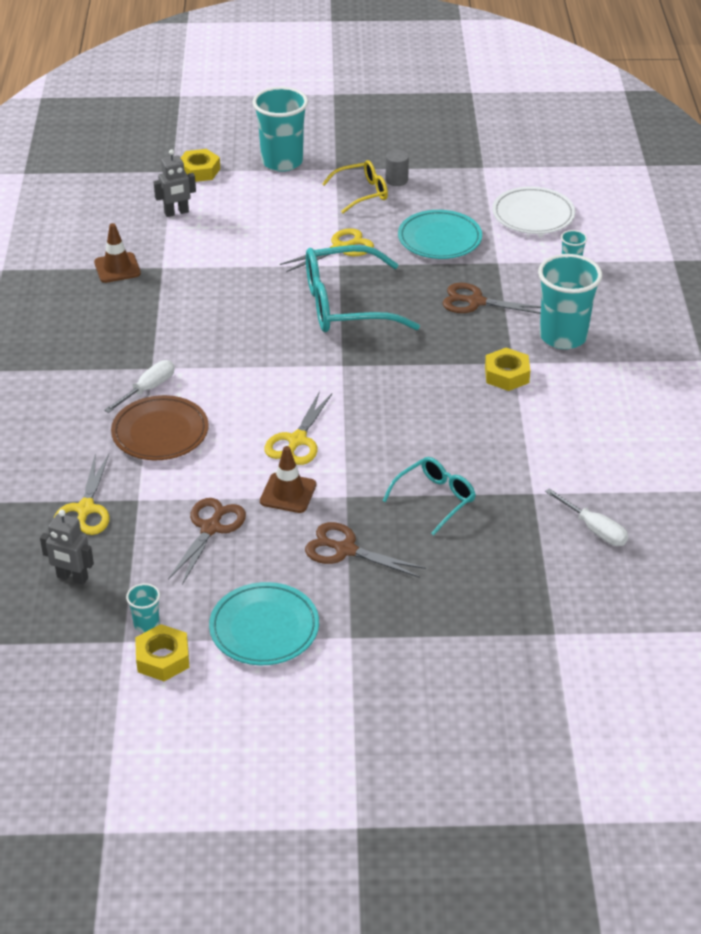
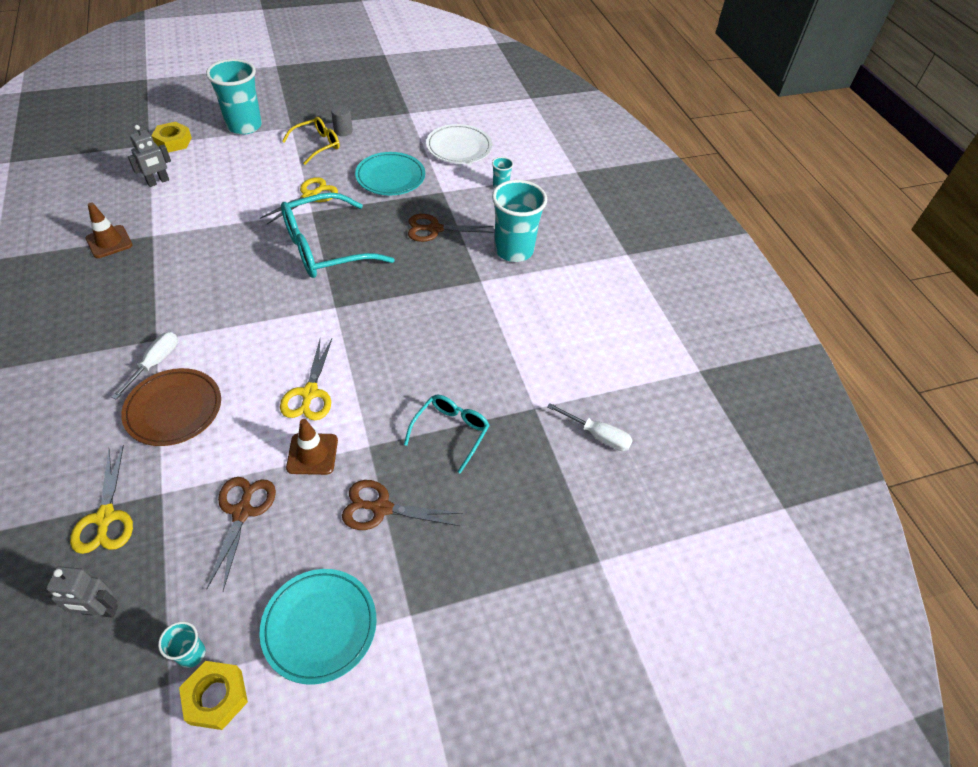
camera: 20 degrees left, 10 degrees up
(506, 375) = (478, 293): yellow nut -> none

